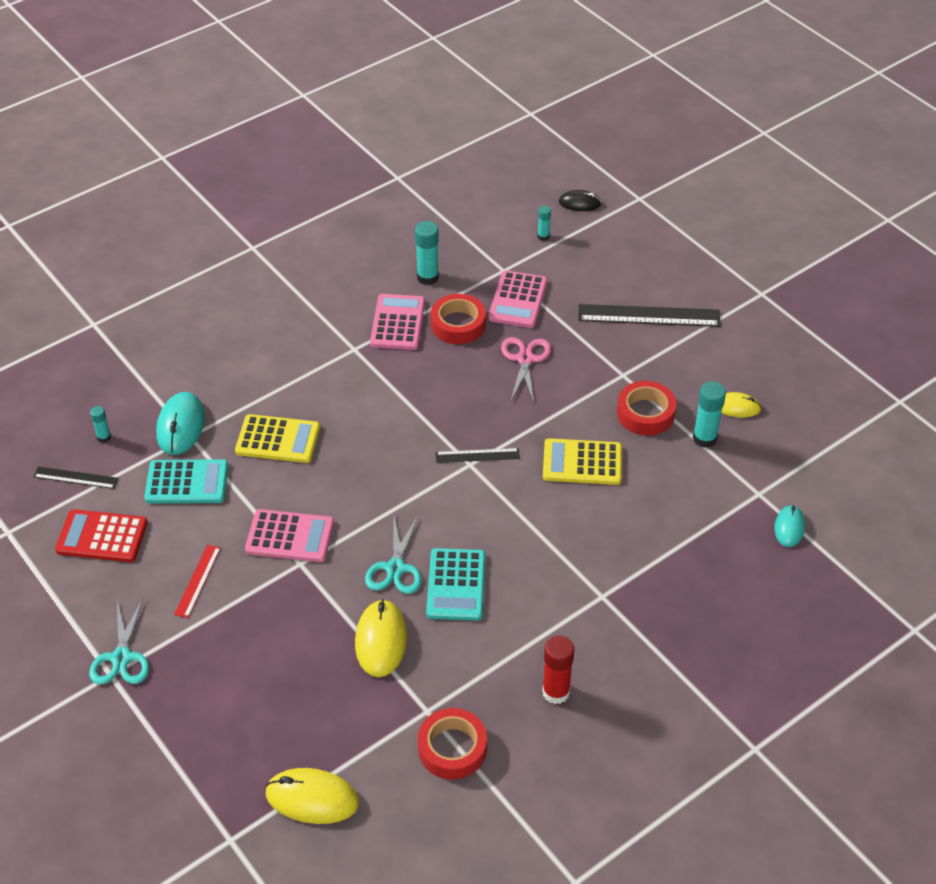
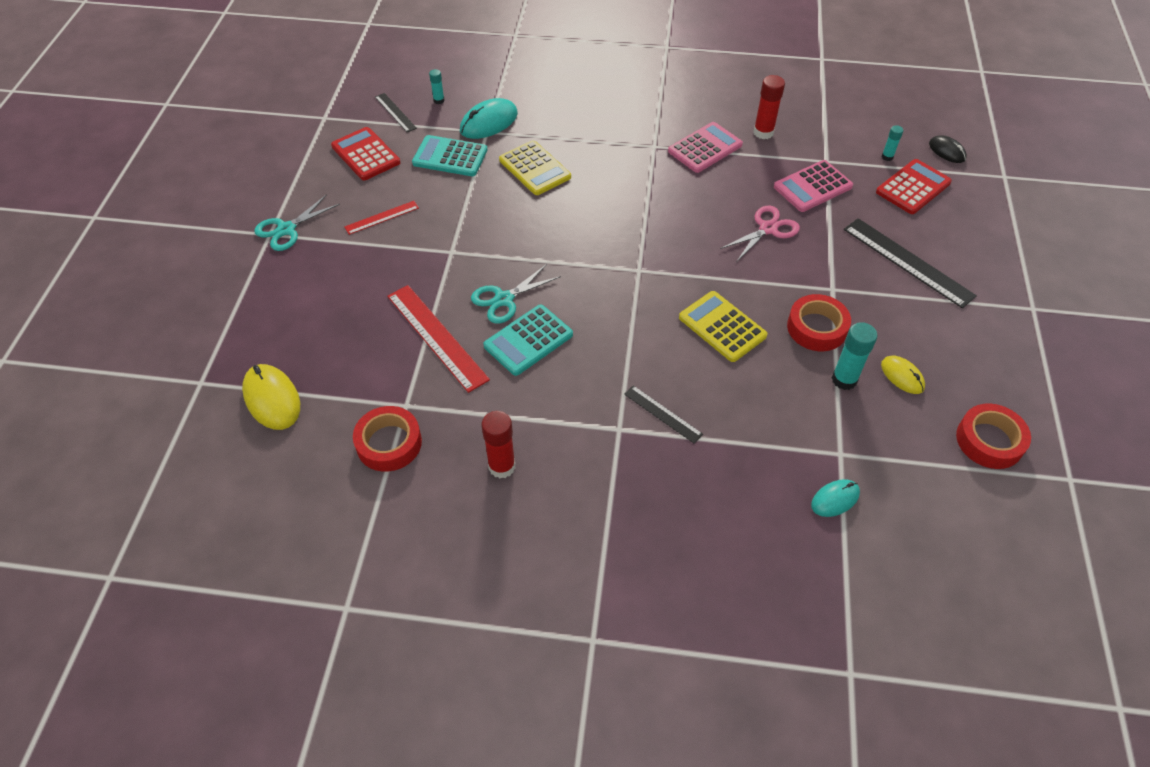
camera: 45 degrees right, 5 degrees up
(187, 482) = (450, 157): turquoise calculator -> turquoise calculator turned 150 degrees clockwise
(290, 536) = (466, 231): pink calculator -> none
(381, 640) = (436, 337): yellow mouse -> red ruler
(427, 277) = (763, 132): turquoise glue stick -> red glue stick
(458, 324) = (747, 175): red tape -> red tape (989, 441)
(477, 455) = (651, 268): black ruler -> black ruler (663, 414)
(588, 251) = (913, 187): none -> red calculator

